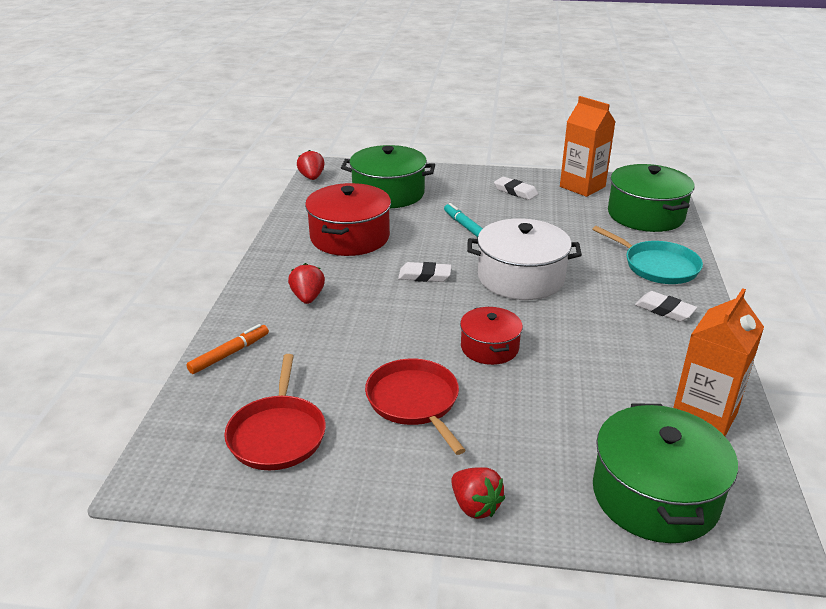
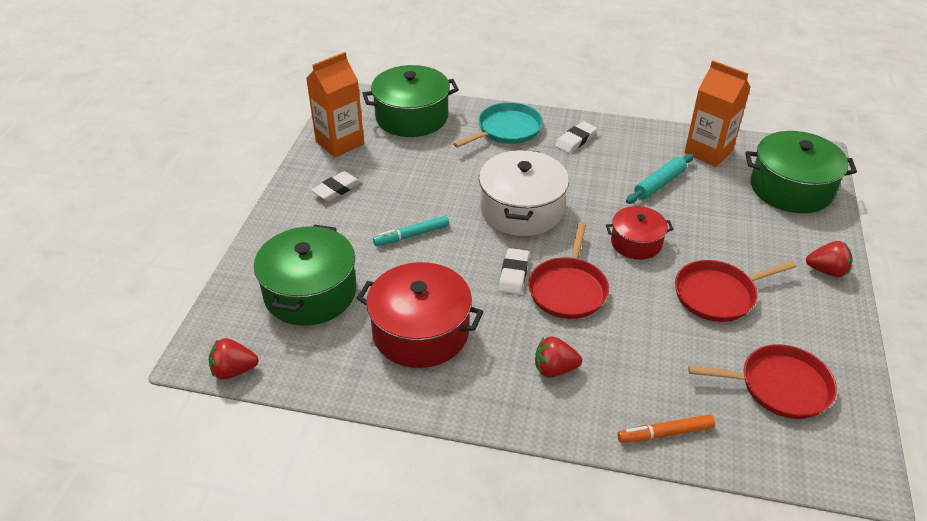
camera: 85 degrees left, 10 degrees up
(229, 354) = (665, 433): orange marker -> orange marker turned 60 degrees counterclockwise
(409, 304) = (568, 289): none -> red pan
(475, 506) = (826, 271): red strawberry -> red strawberry turned 45 degrees clockwise
(606, 369) = (659, 184): none -> turquoise rolling pin

